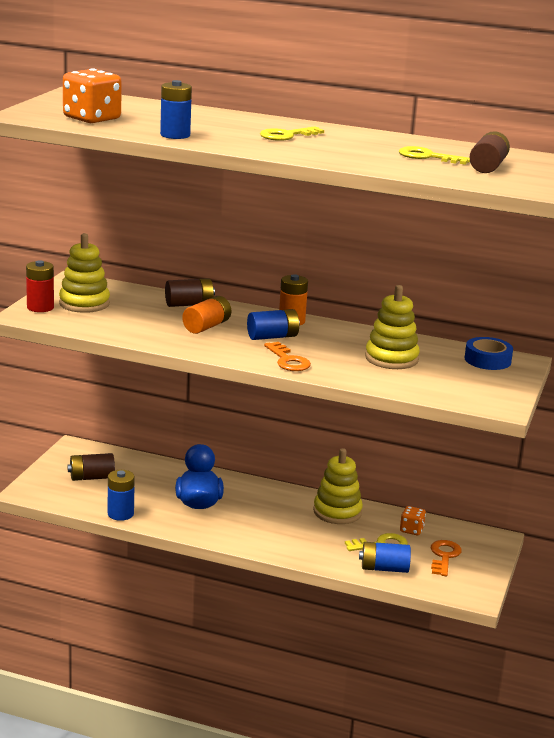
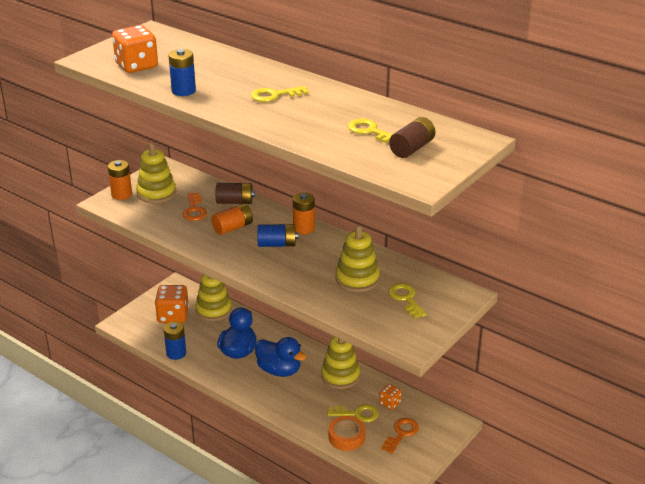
camera: 20 degrees right, 10 degrees up
(40, 307) = (121, 194): red battery -> orange battery
(91, 477) = (173, 316): brown battery -> orange dice
(140, 466) = (213, 310): none -> yellow stacking toy
(261, 515) = (279, 370): none -> blue duck
(288, 361) = (272, 272): orange key -> orange key (194, 210)
(384, 568) = (346, 437): blue battery -> orange tape
(459, 370) = (405, 299): none -> yellow key
(487, 360) = (437, 290): blue tape -> none

